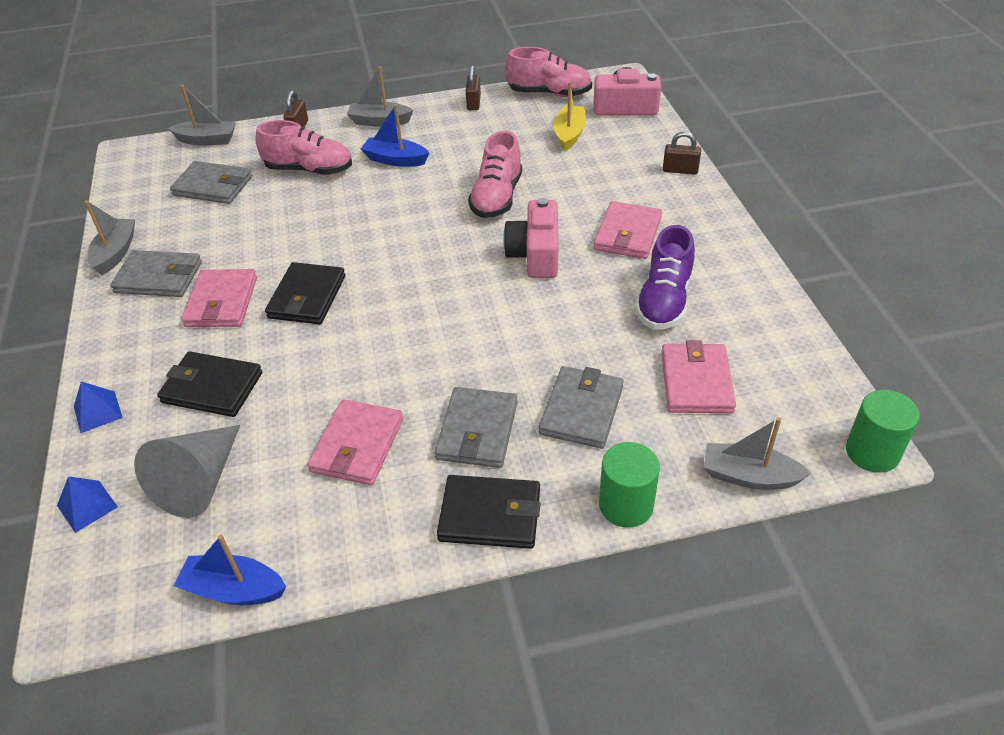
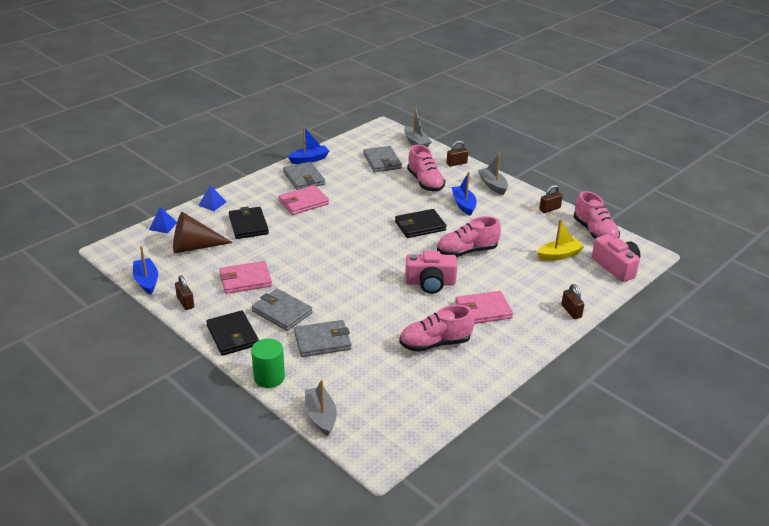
camera: 55 degrees right, 10 degrees down
(115, 253) = (309, 159): grey boat -> blue boat
(200, 481) = (194, 247): grey cone -> brown cone
(307, 297) = (328, 224): black wallet -> black wallet (420, 226)
(349, 550) = (185, 302): none -> brown padlock
(477, 431) = (282, 312): grey wallet -> grey wallet turned 60 degrees clockwise
(535, 254) = (430, 283): pink camera -> pink camera turned 150 degrees counterclockwise
(664, 301) = (435, 343): purple shoe -> pink shoe
(696, 382) = (377, 376): pink wallet -> none
(872, 452) = (376, 462): green cylinder -> none

